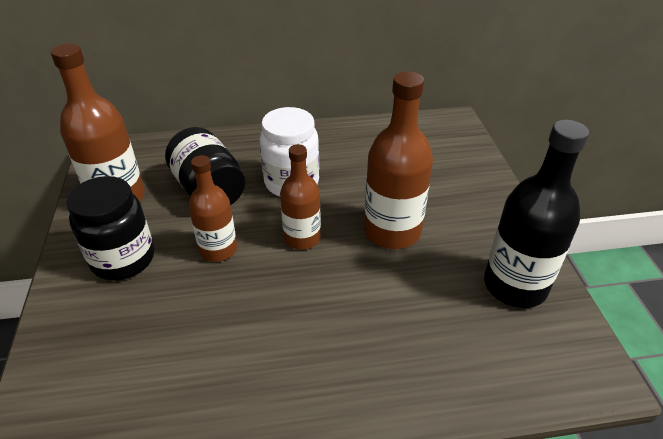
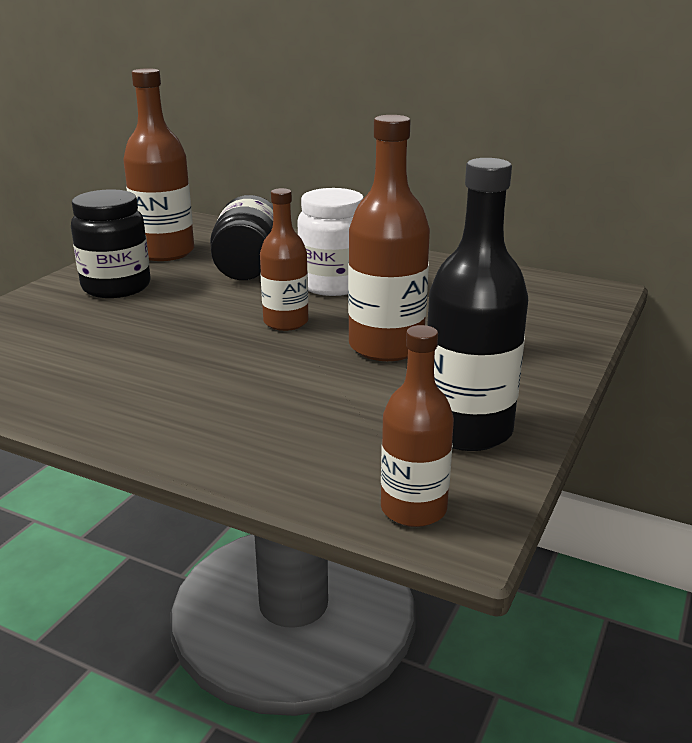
camera: 35 degrees right, 15 degrees down
(218, 249) = (199, 306): brown bottle -> brown bottle (413, 509)

